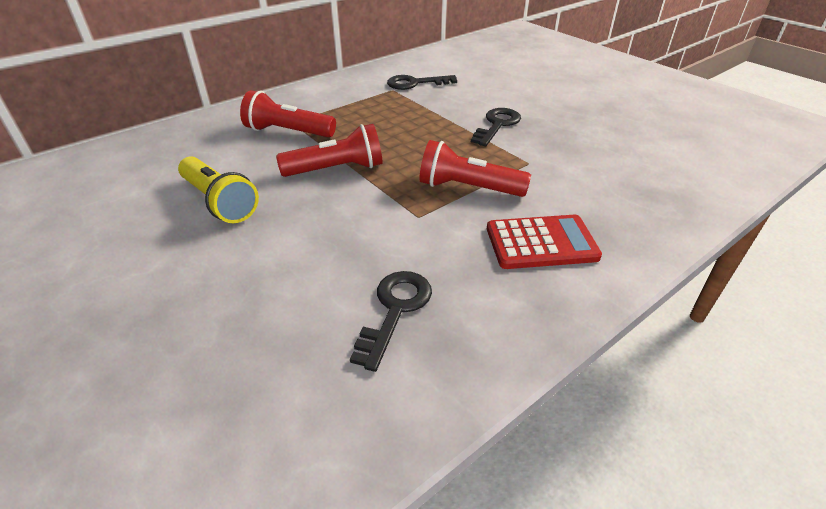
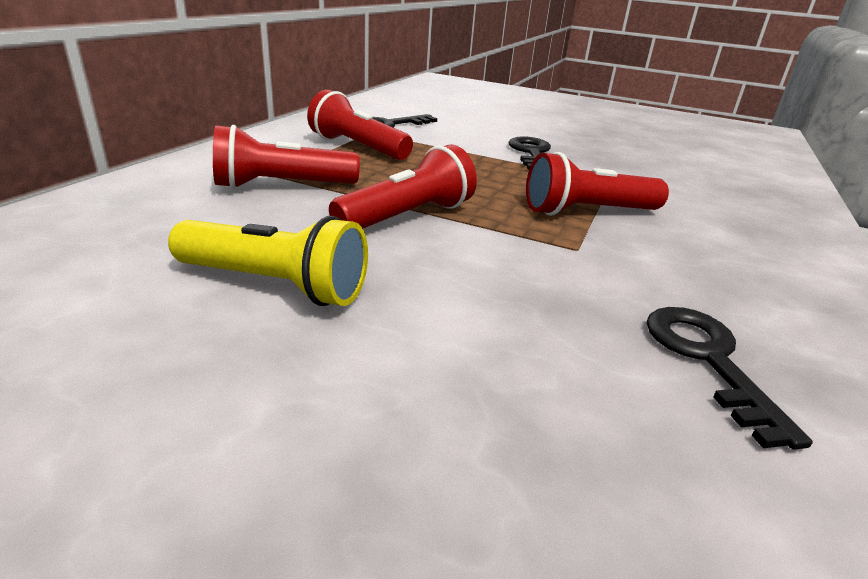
camera: 30 degrees left, 10 degrees down
(368, 104) = (357, 147): none -> red flashlight
(541, 243) = (733, 249): red calculator -> none

